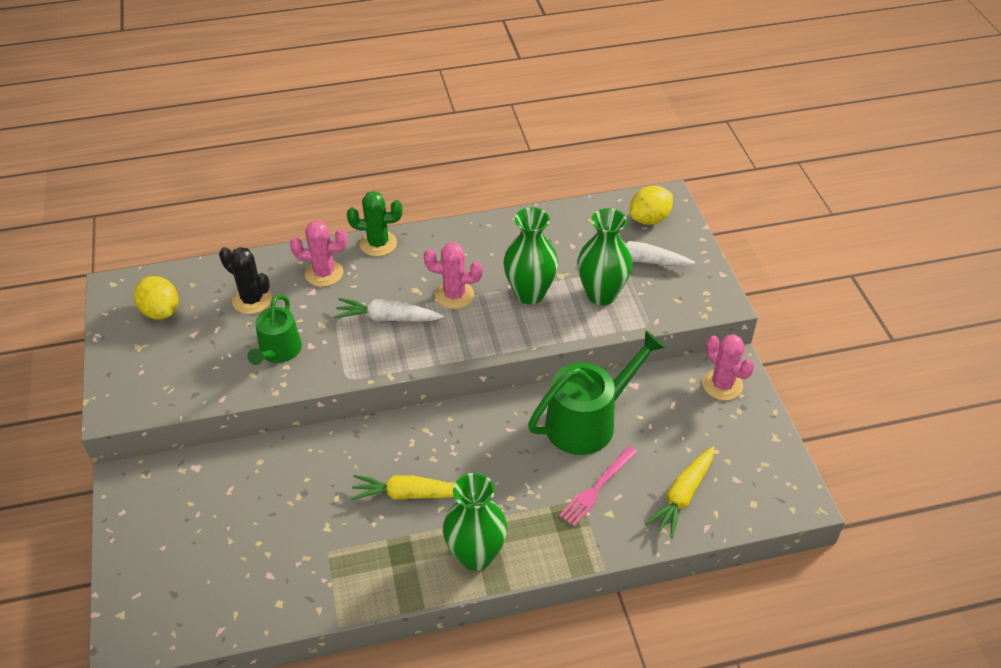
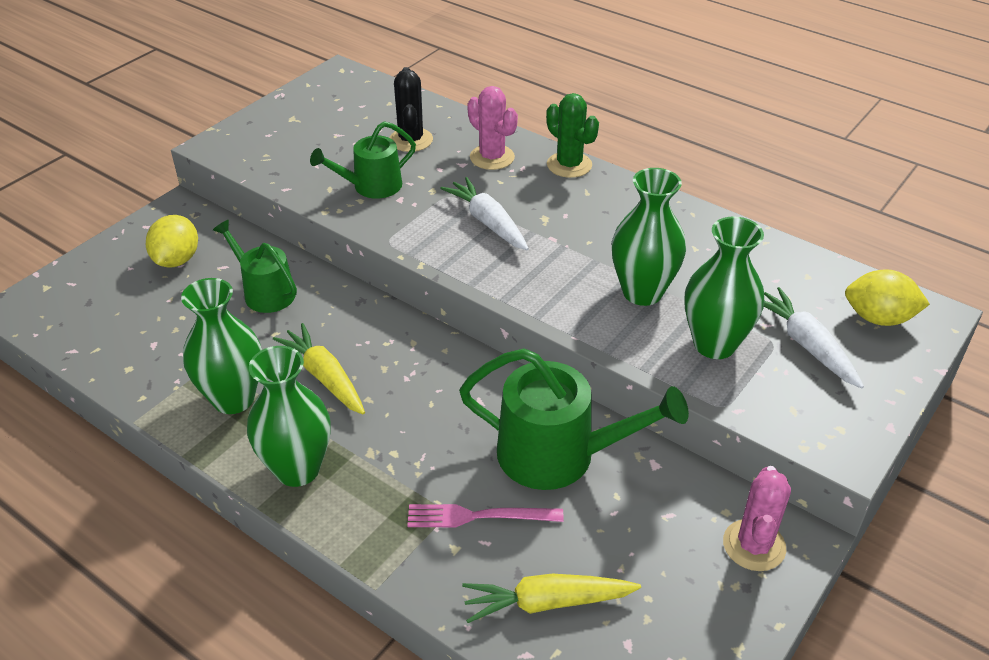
camera: 50 degrees right, 5 degrees down
(161, 311) = (341, 106): yellow lemon -> yellow lemon (177, 260)
(287, 480) = (265, 292): none -> green watering can
(376, 556) = (233, 399): none -> green vase
(454, 295) = (571, 245): pink cactus -> none

